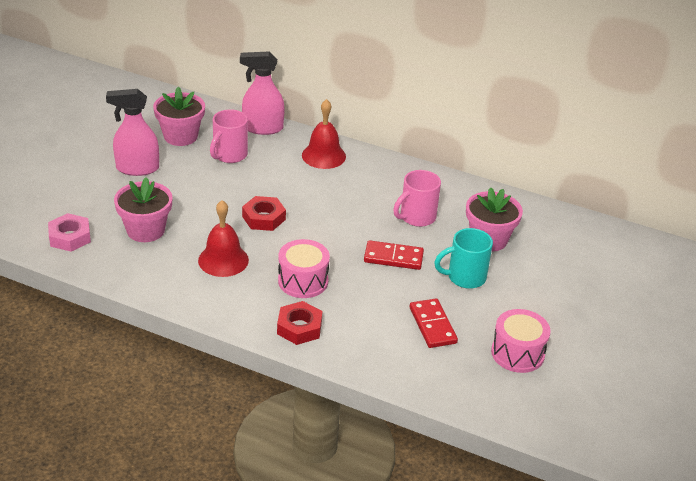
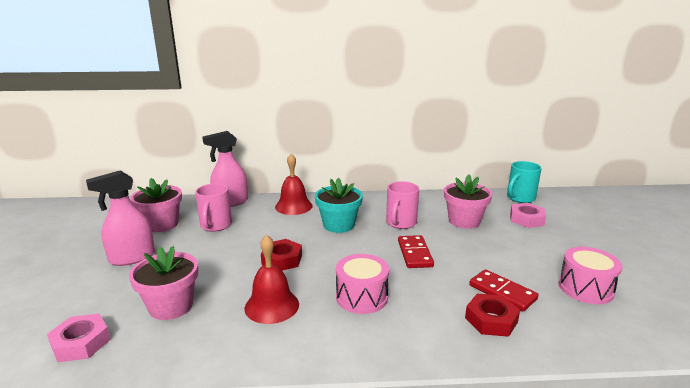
camera: 25 degrees left, 15 degrees down
(299, 327) = (399, 340): red nut -> red nut (491, 320)
(350, 197) = (338, 225): none -> turquoise flower pot
(393, 257) = (414, 254): red domino -> red domino turned 75 degrees counterclockwise
(465, 277) = (480, 249): turquoise mug -> turquoise mug (520, 198)
(563, 262) = (526, 219): none -> pink nut

